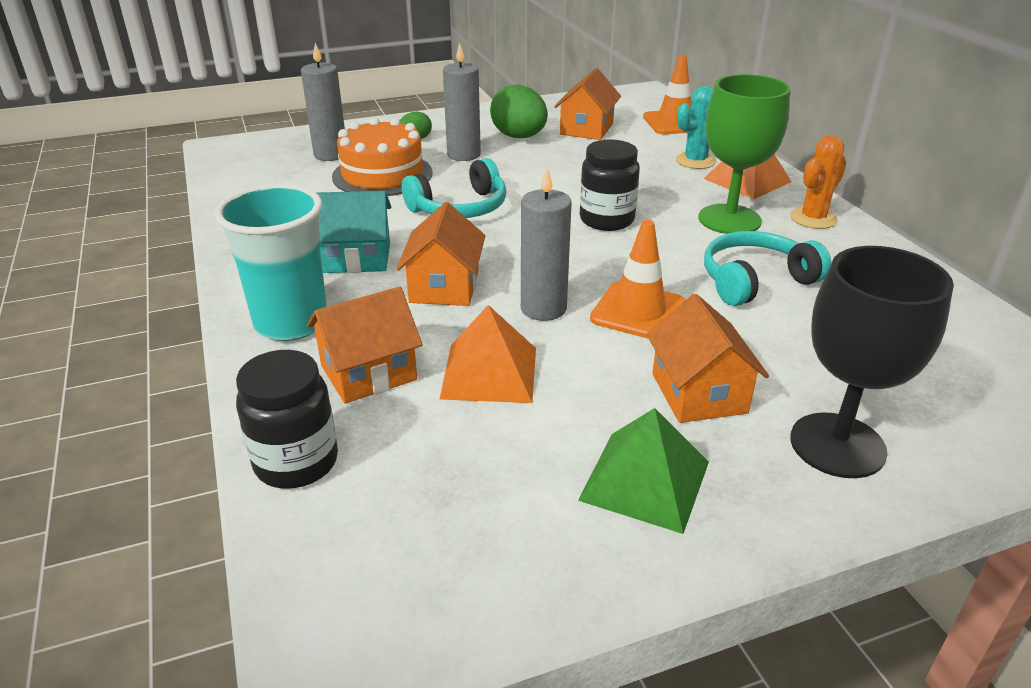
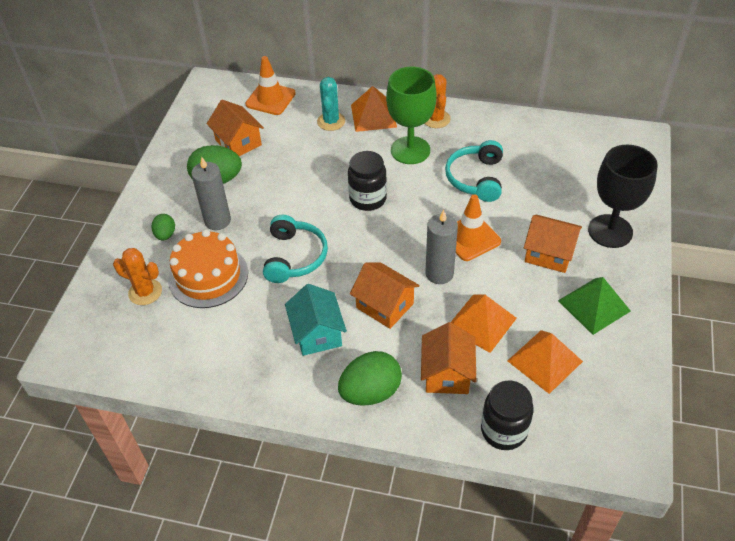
camera: 55 degrees left, 15 degrees up
(291, 323) = (370, 392): turquoise cup -> green egg
(330, 155) = (145, 292): grey candle -> orange cactus
(357, 258) = (317, 333): turquoise house -> turquoise house turned 45 degrees counterclockwise
(470, 461) = (545, 361): none -> orange pyramid

